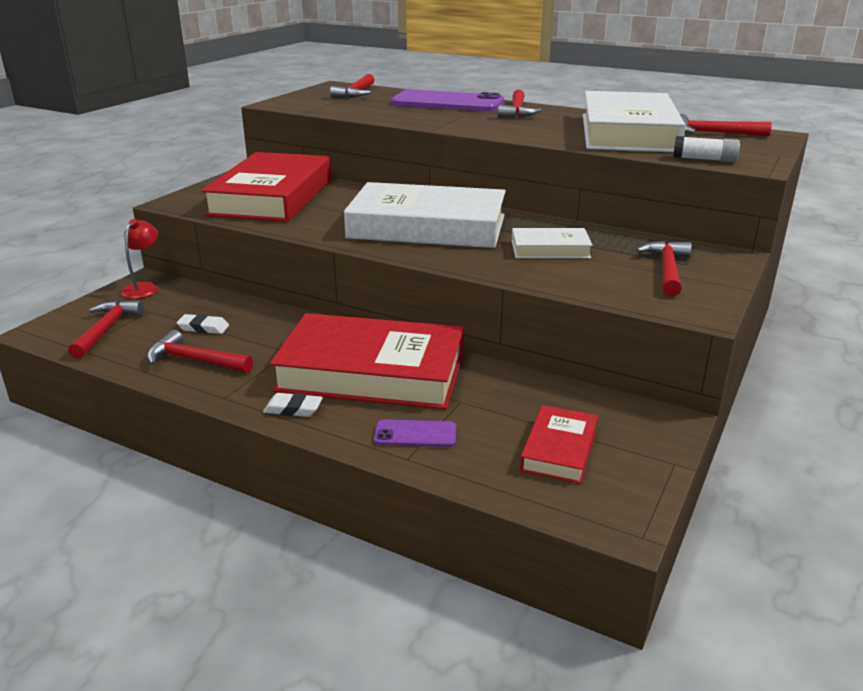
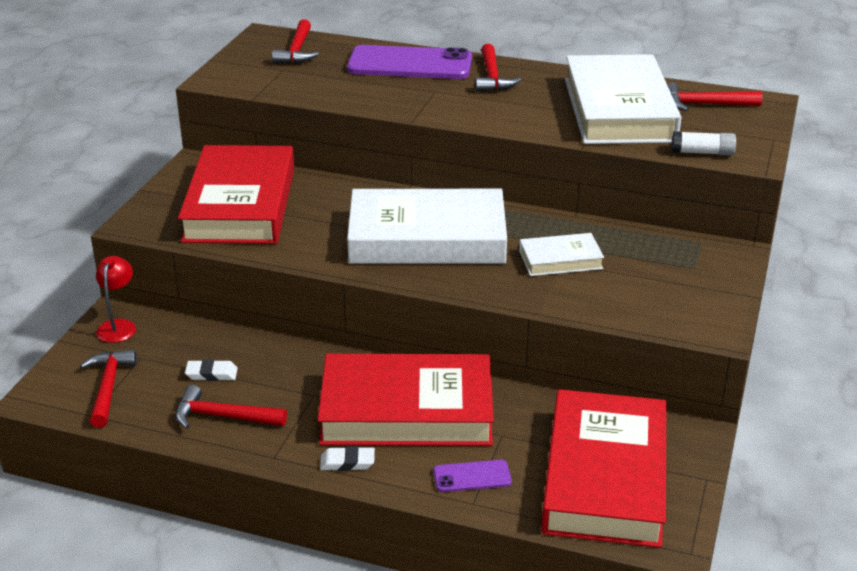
camera: 10 degrees left, 5 degrees up
(559, 449) = (605, 477): red book -> red book, size x2.11
(667, 270) = (678, 278): red hammer -> none

